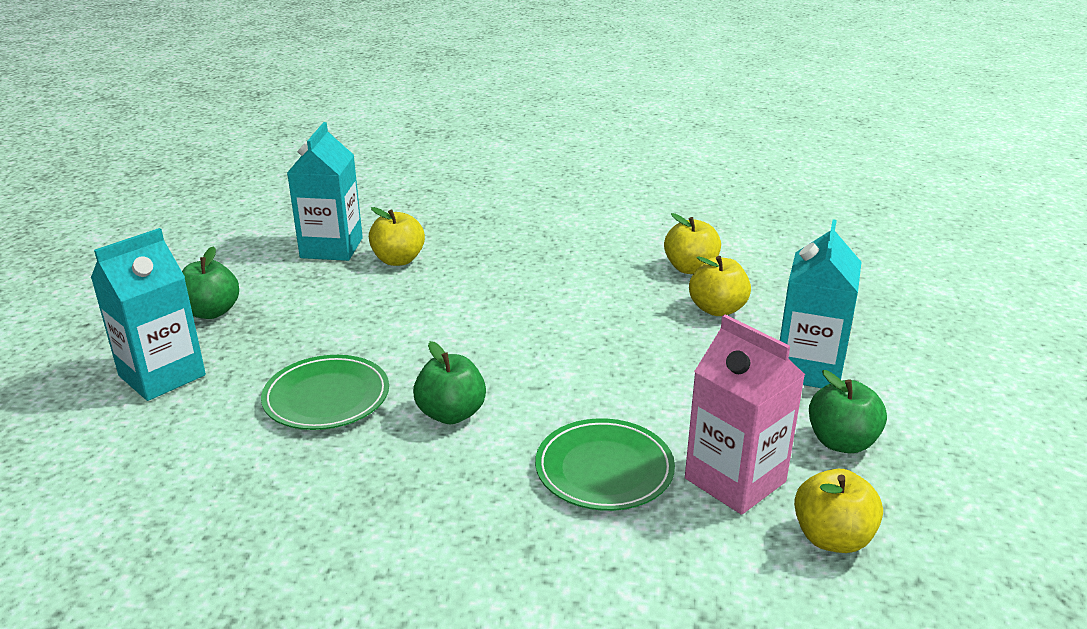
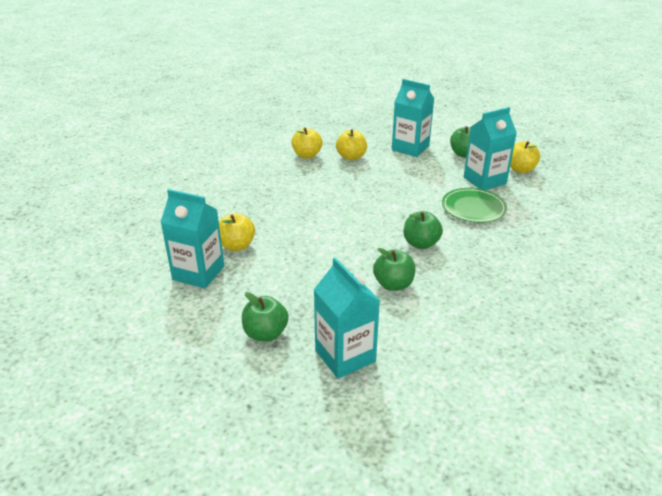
camera: 75 degrees left, 5 degrees up
(326, 397) = (393, 284): green plate -> green apple
(735, 480) = (484, 180): pink carton -> turquoise carton

